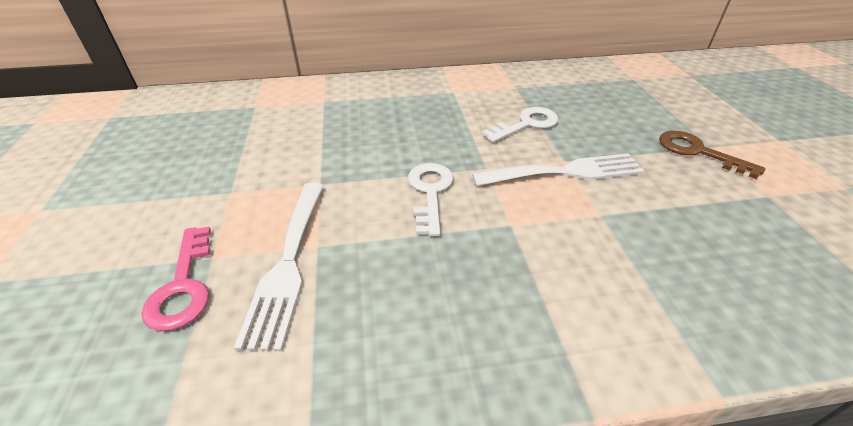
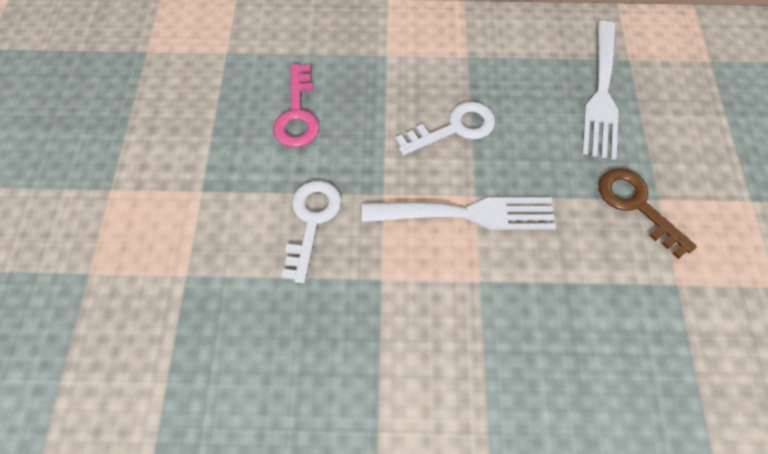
camera: 10 degrees right, 20 degrees up
(183, 286) = (62, 303): pink key -> pink key (297, 114)
(288, 263) = (156, 291): white fork -> white fork (601, 94)

